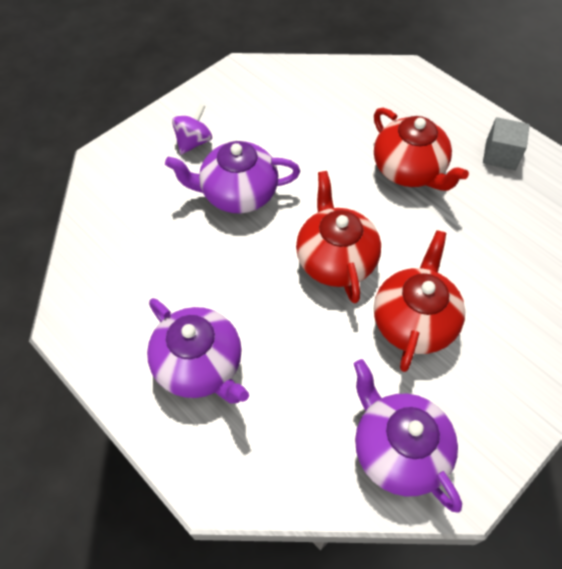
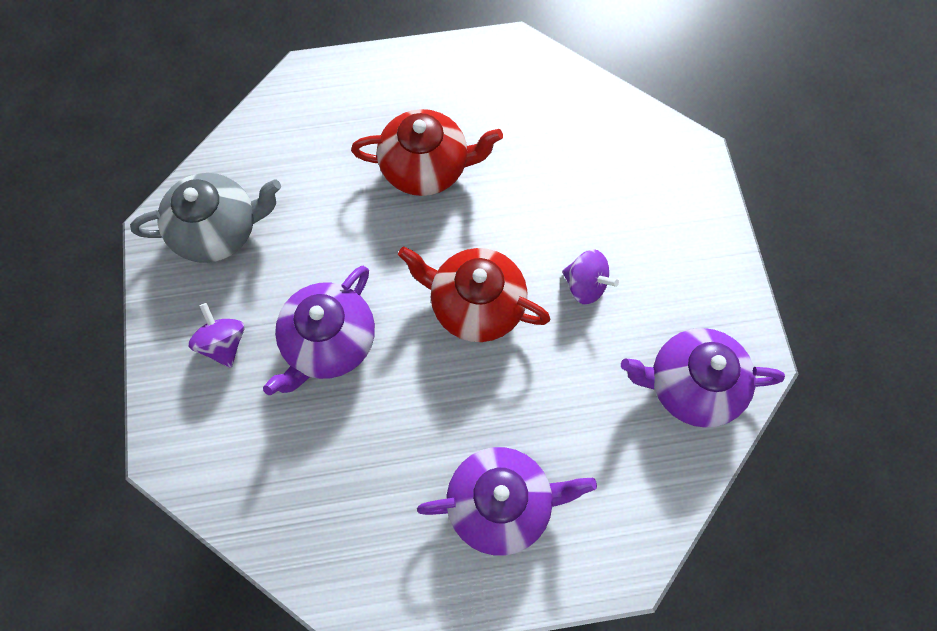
camera: 55 degrees left, 10 degrees up
(264, 95) = (218, 230): none -> grey teapot
(413, 321) = (585, 285): red teapot -> purple spinning top
(500, 155) = (471, 80): grey cube -> none

